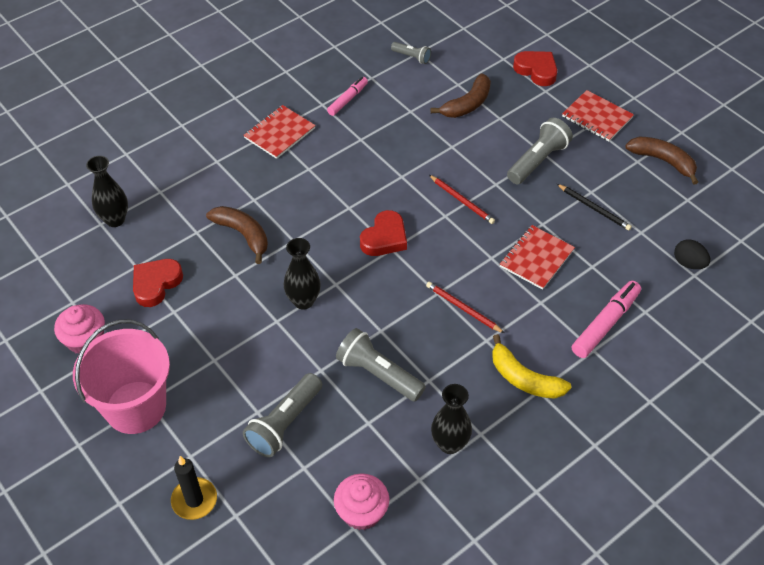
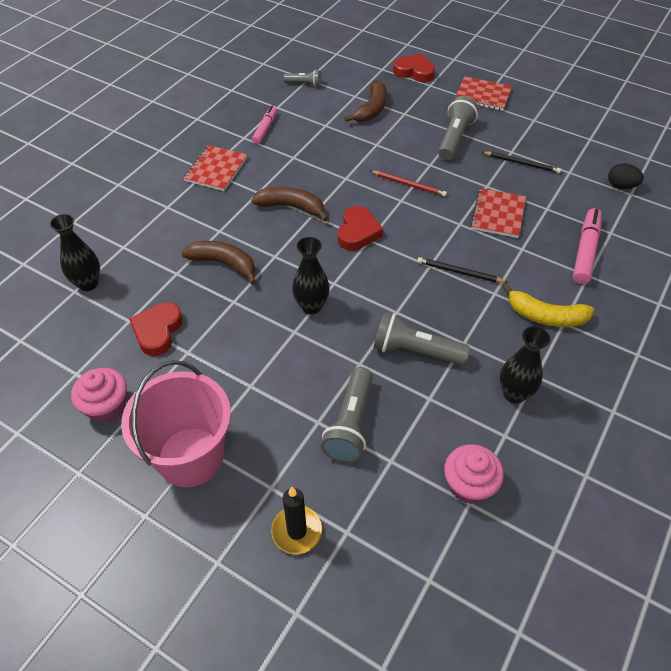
camera: 20 degrees left, 0 degrees up
(463, 308) = (459, 272): red pencil -> black pencil
(663, 161) = (553, 115): brown banana -> brown banana (291, 207)

